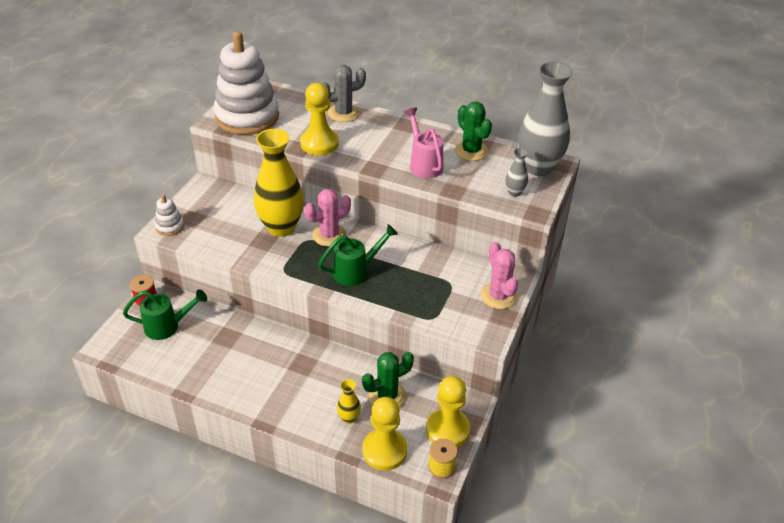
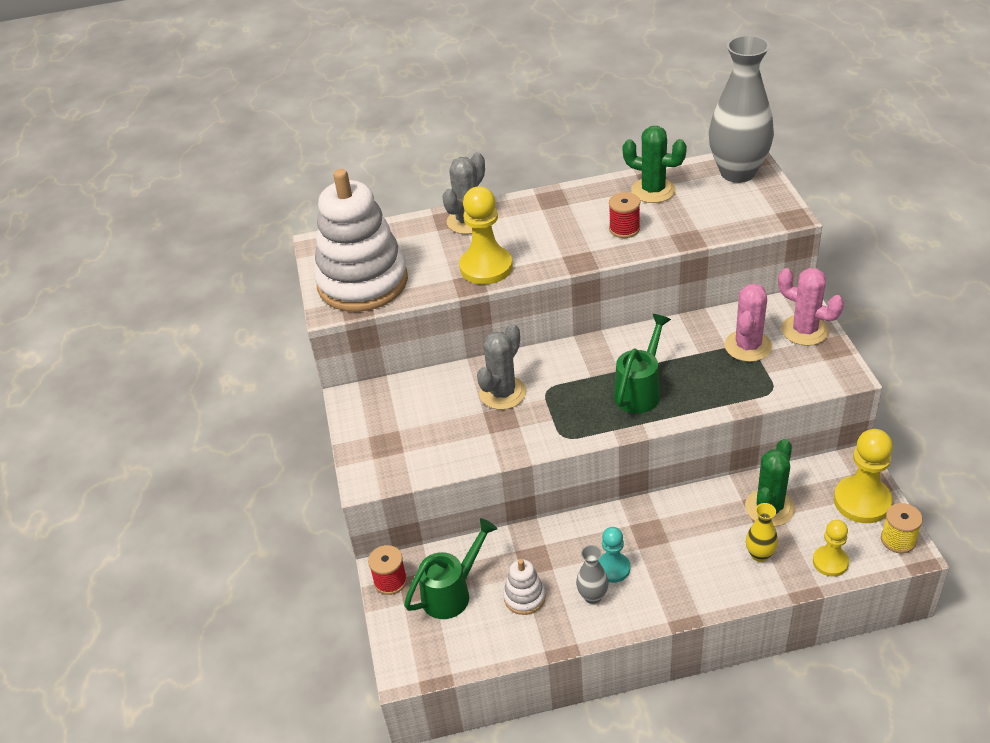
camera: 30 degrees left, 0 degrees up
(170, 226) = (371, 468): white stacking toy -> white stacking toy (524, 597)
(261, 369) = (613, 568): none -> turquoise pawn
(281, 227) = (502, 393): yellow vase -> grey cactus
(329, 235) = (565, 370): pink cactus -> pink cactus (748, 346)
(384, 450) = (830, 562): yellow pawn -> yellow pawn, size x0.60
(424, 164) = (624, 229): pink watering can -> red spool
(514, 192) = (747, 209): grey vase -> grey vase (592, 596)

